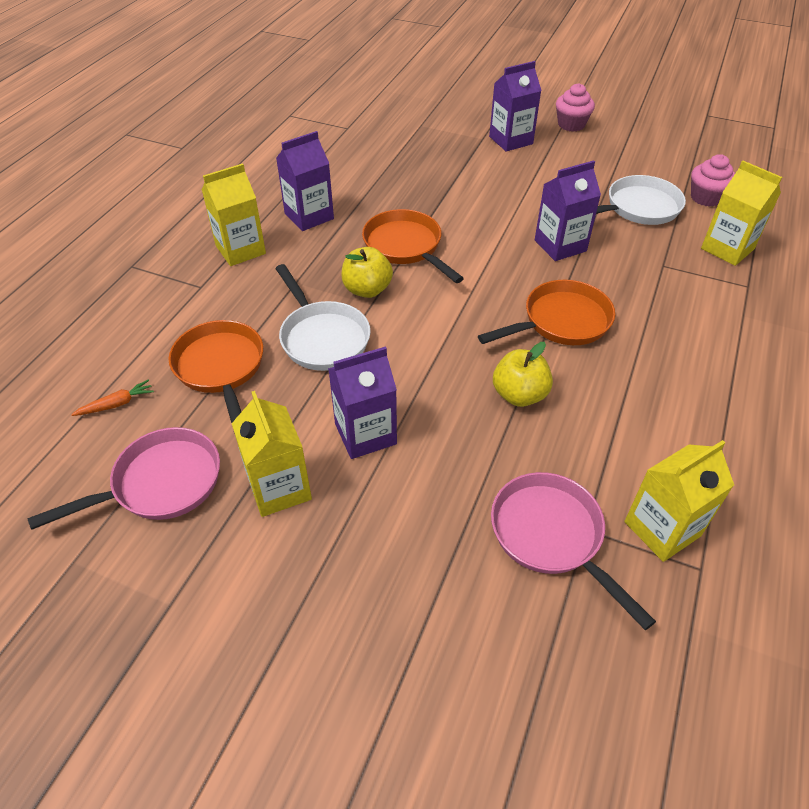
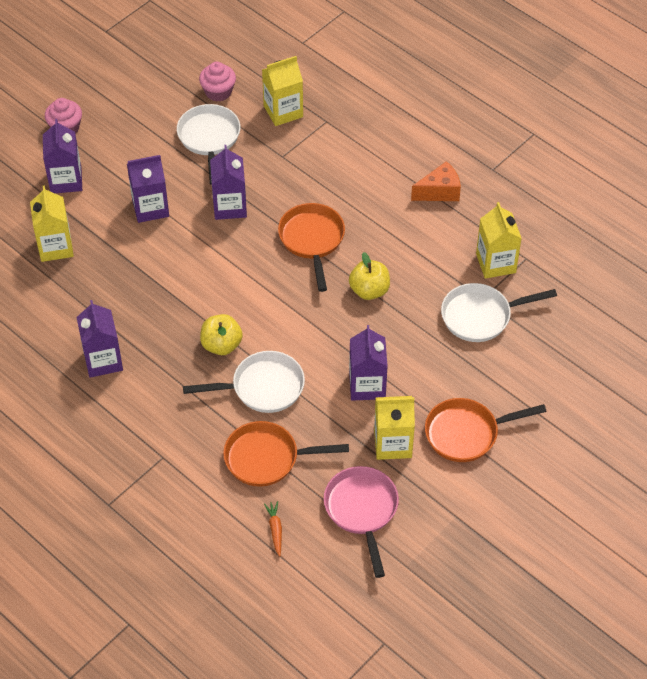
camera: 70 degrees left, 5 degrees up
(240, 250) = (126, 420): yellow carton -> yellow carton (55, 247)
(405, 247) = (181, 305): orange pan -> orange pan (466, 433)
(516, 195) = (150, 208): none -> purple carton
(551, 536) = (480, 316): pink pan -> white pan
(736, 424) = (439, 192): none -> orange cheese

